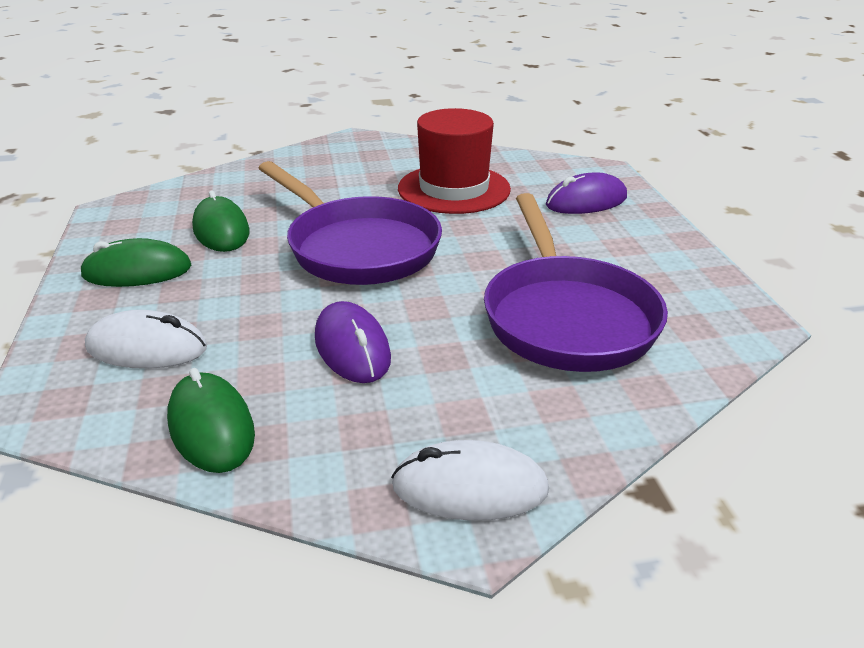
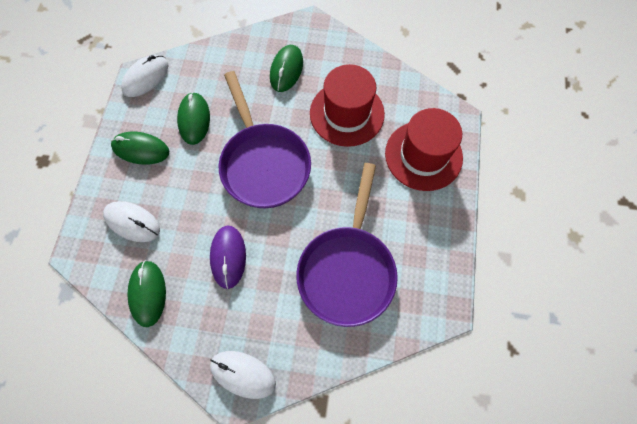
camera: 20 degrees right, 35 degrees up
(123, 209) = (146, 77): none -> white mouse
(344, 172) = (286, 70): none -> green mouse
(586, 201) = (423, 155): purple mouse -> red hat

